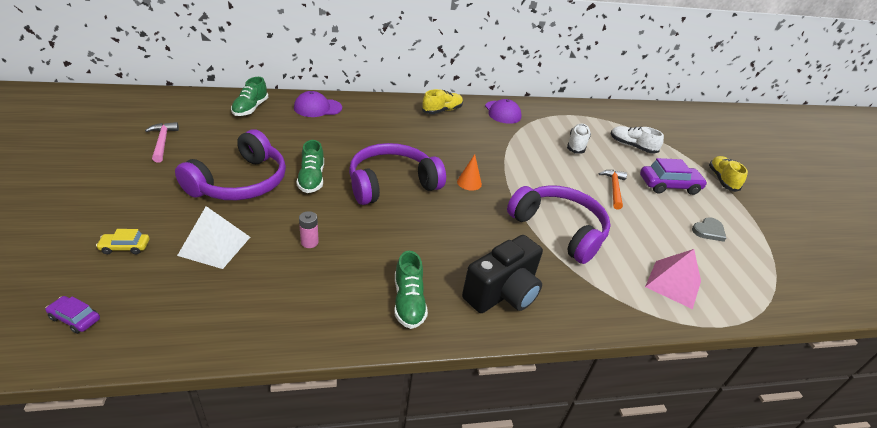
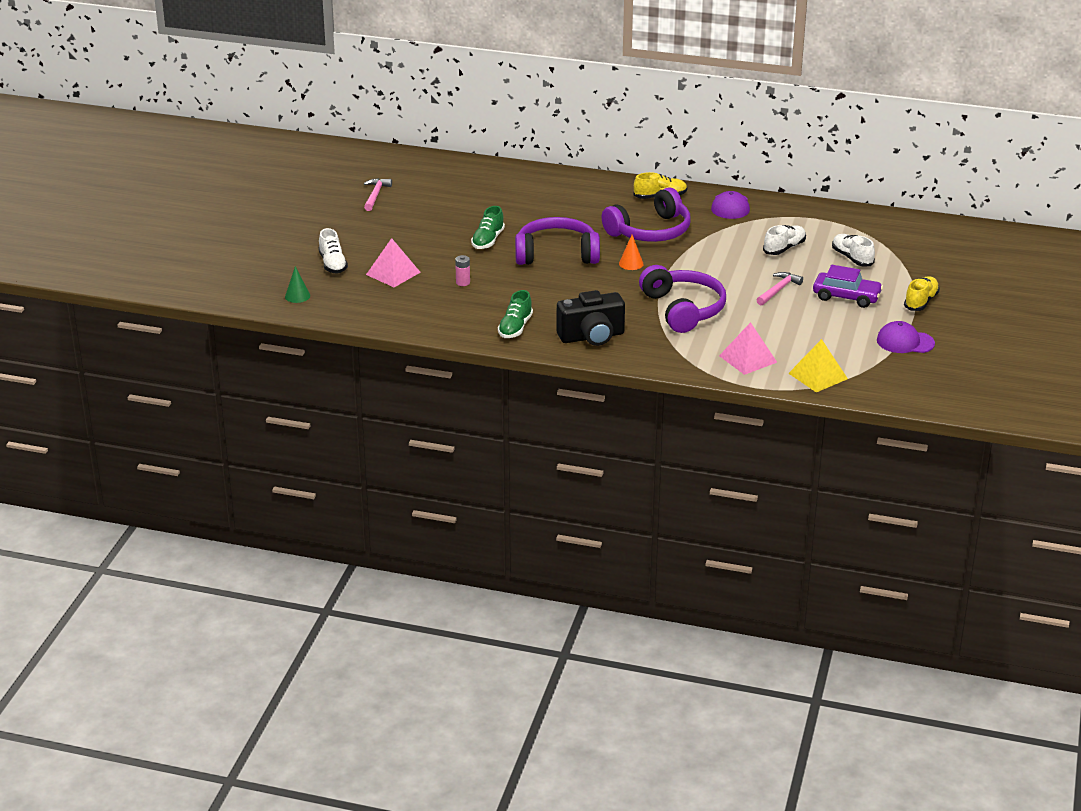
camera: 30 degrees right, 5 degrees down
(75, 318) = (297, 296): purple car -> green cone
(125, 247) = (333, 264): yellow car -> white shoe
(214, 246) = (393, 273): white pyramid -> pink pyramid
(240, 182) = (428, 235): purple headphones -> purple headphones (650, 231)
(250, 108) = (462, 174): green shoe -> none
(317, 108) = (528, 180): purple cap -> purple cap (905, 342)
(614, 188) = (778, 290): orange hammer -> pink hammer
(708, 231) = (837, 335): grey heart -> none
(751, 290) = (818, 376): none -> yellow pyramid

